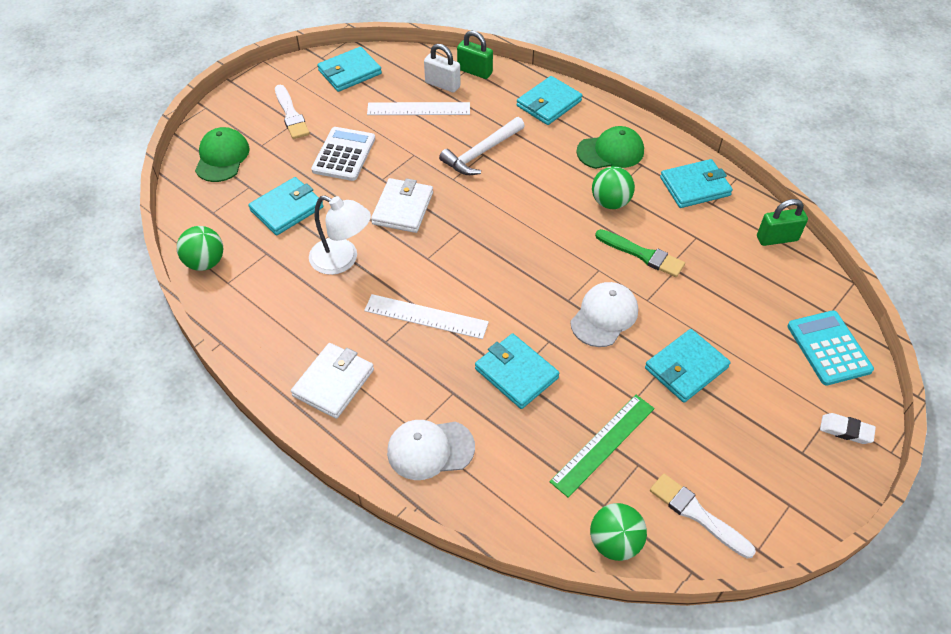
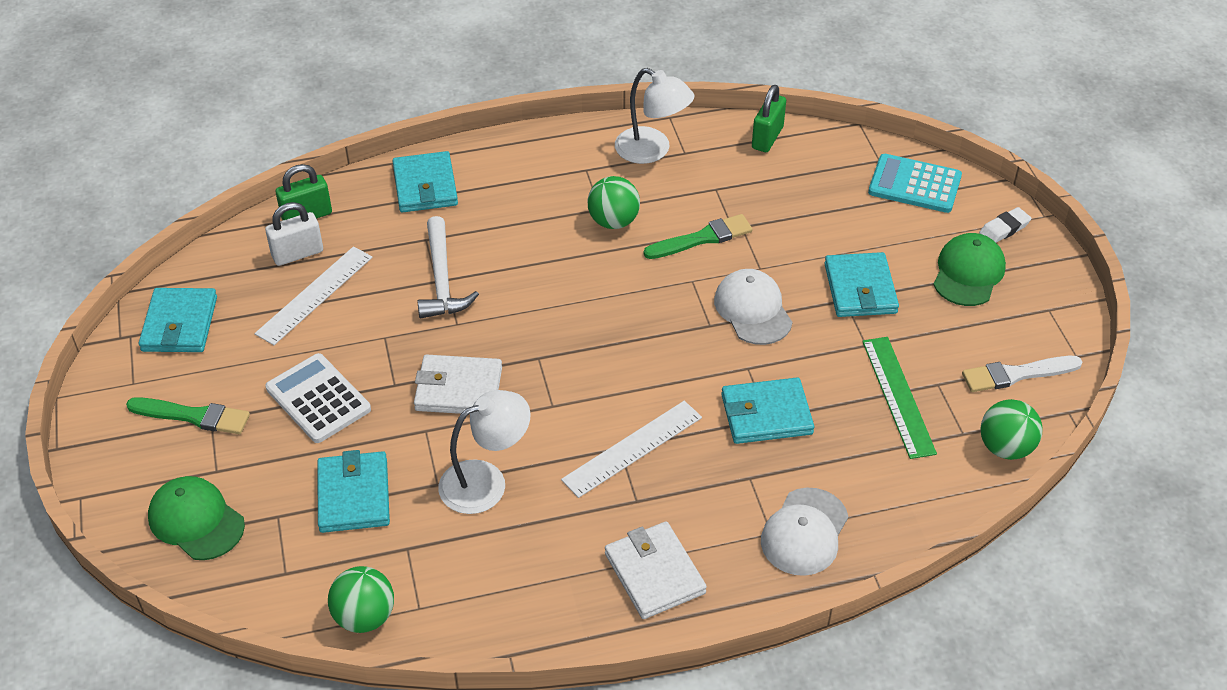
camera: 55 degrees left, 5 degrees down
(291, 115) = (193, 416): white brush -> green brush
(403, 208) = (458, 389): white wallet -> white wallet turned 45 degrees counterclockwise
(610, 151) = (545, 181): green cap -> green cap (968, 273)
(695, 186) = (652, 151): turquoise wallet -> white lamp

